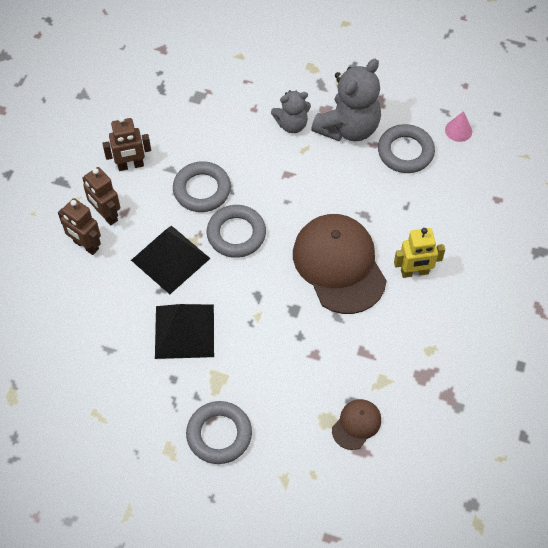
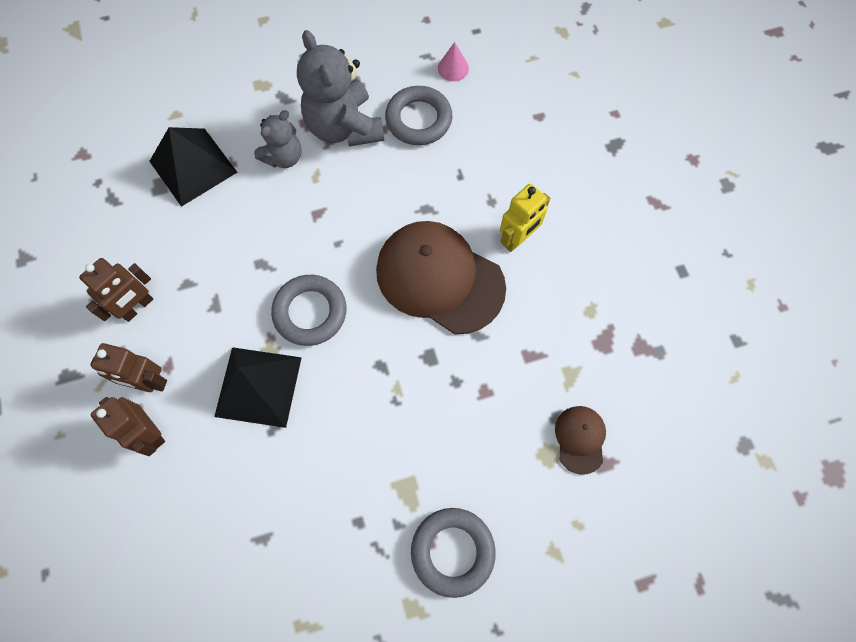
camera: 35 degrees left, 10 degrees up
(86, 245) = (150, 433): brown robot -> brown robot turned 45 degrees clockwise
(184, 331) = (331, 459): black pyramid -> black pyramid (193, 166)
(202, 190) = (238, 286): grey ring -> none
(348, 128) = (344, 127): grey teddy bear -> grey teddy bear turned 150 degrees clockwise

